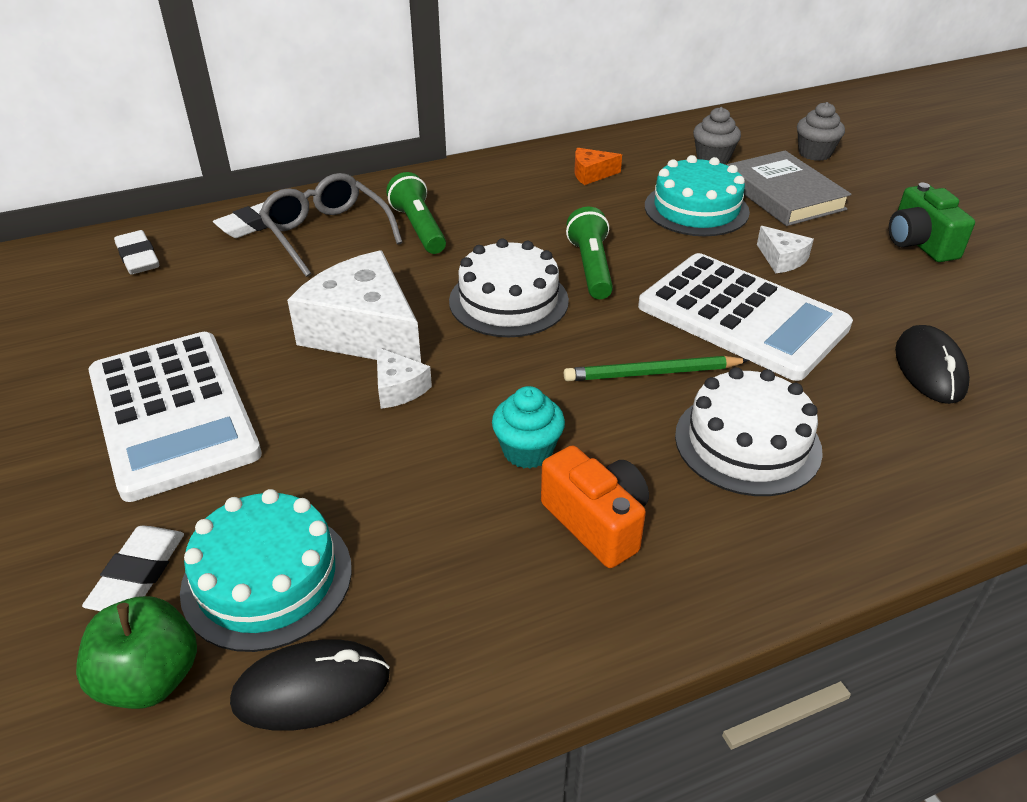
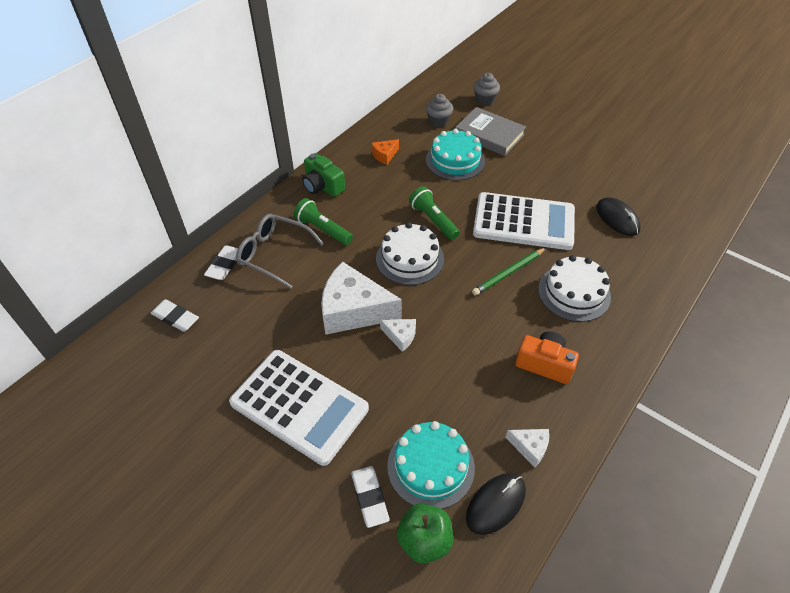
camera: 30 degrees left, 10 degrees up
(527, 451) = (488, 342): turquoise cupcake -> none
(782, 259) = (517, 178): white cheese -> white cheese (530, 447)
(919, 243) = (568, 144): green camera -> green camera (322, 186)

